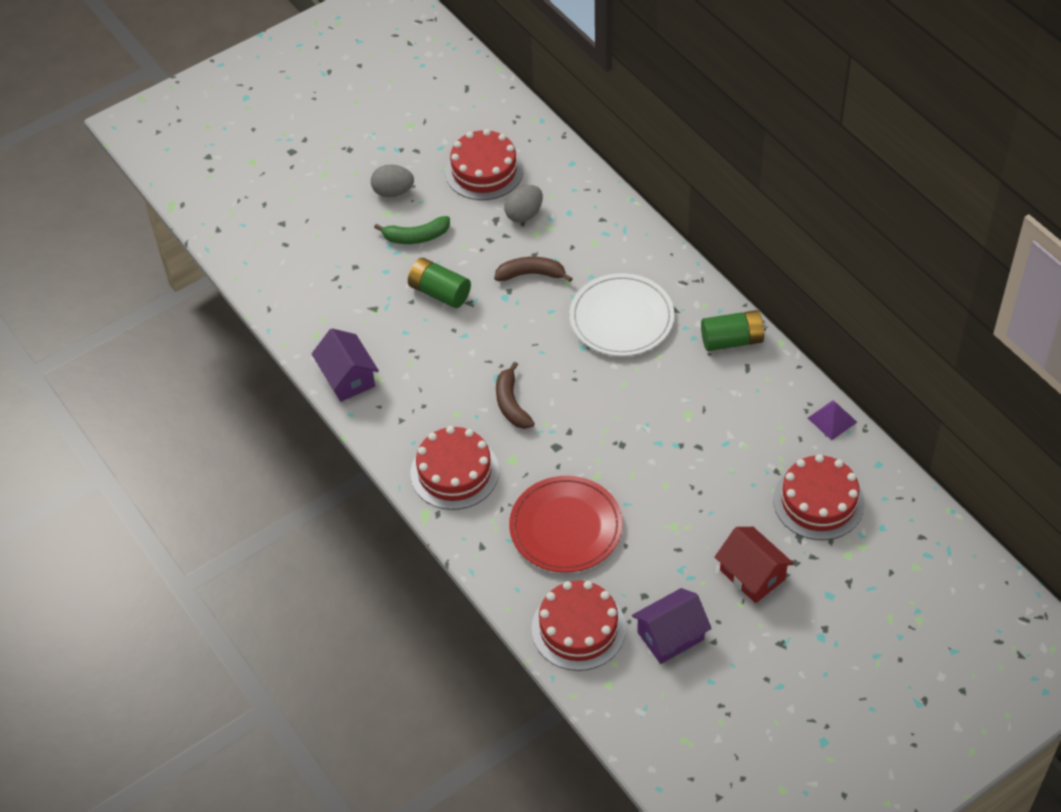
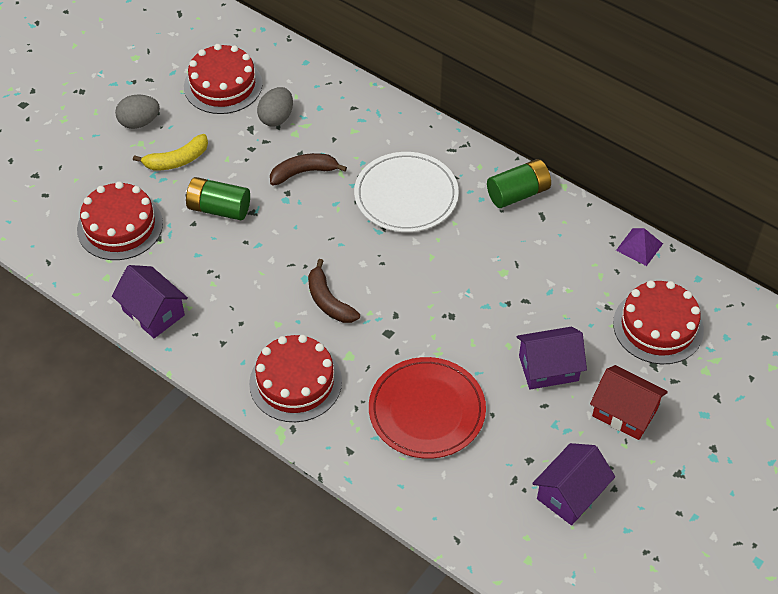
camera: 20 degrees left, 0 degrees up
(416, 236) = (177, 160): green banana -> yellow banana
(578, 628) = (477, 510): red cake -> red cake (120, 226)
(695, 515) = (548, 368): none -> purple house

